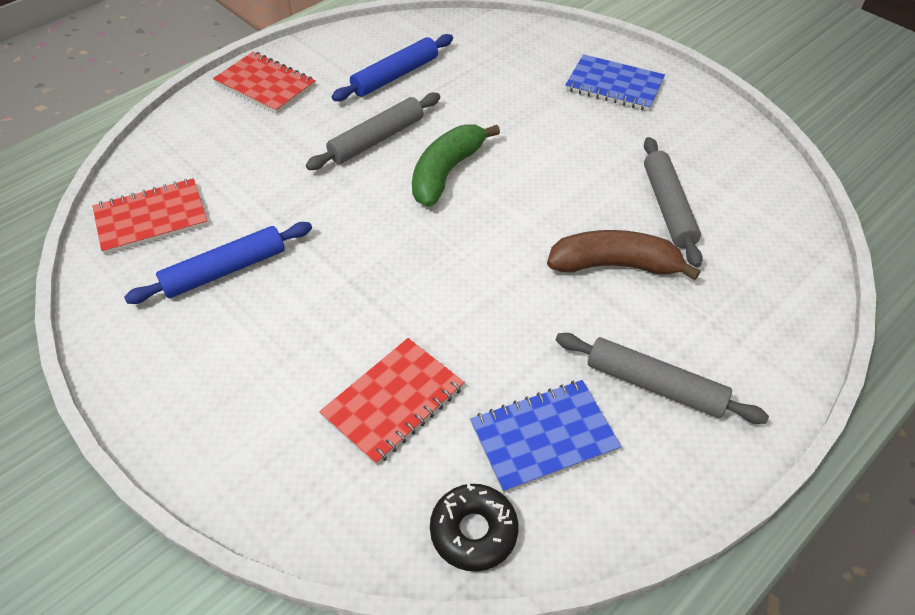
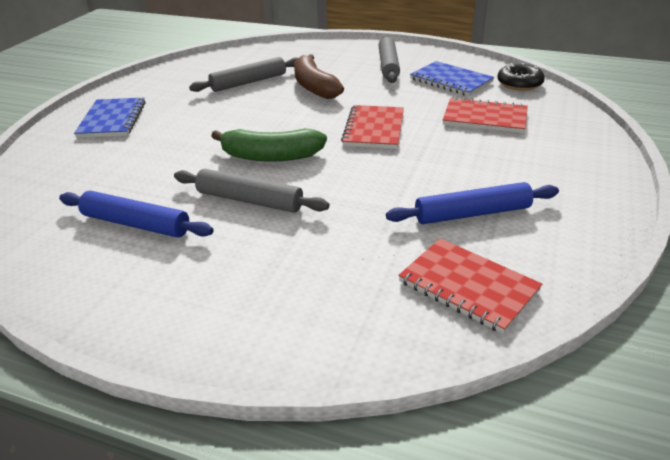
camera: 115 degrees left, 15 degrees down
(225, 270) = (472, 214): blue rolling pin -> blue rolling pin turned 45 degrees counterclockwise
(265, 85) = (193, 313): red notebook -> red notebook (374, 129)

